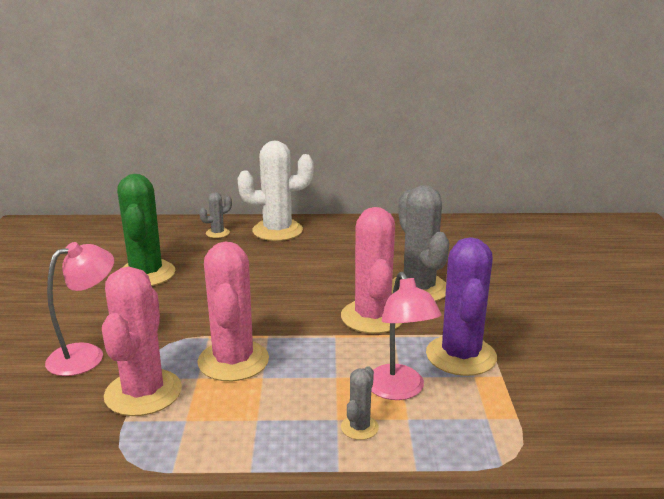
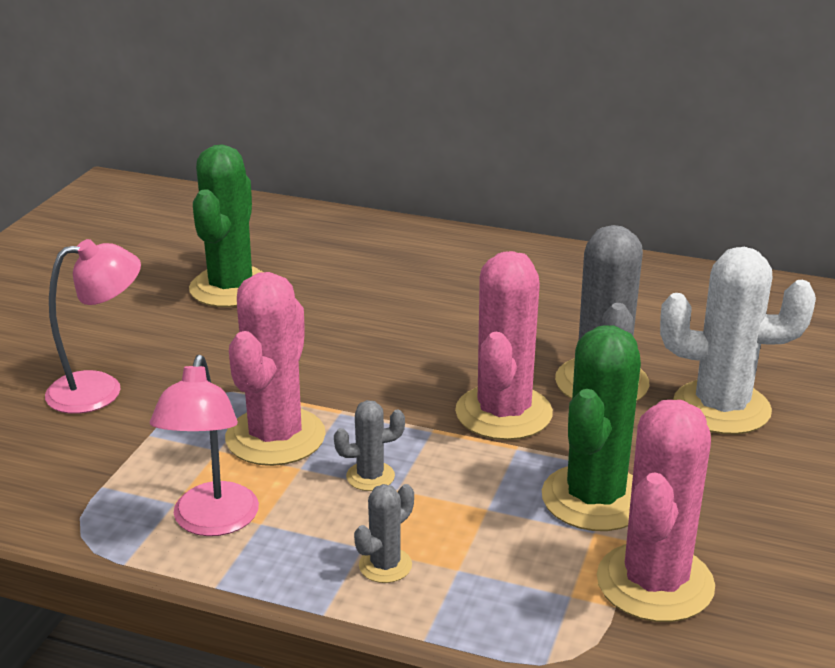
camera: 20 degrees right, 5 degrees up
(143, 393) = (142, 455): pink cactus -> pink cactus (655, 583)
(217, 233) = (360, 240): grey cactus -> grey cactus (370, 476)
(277, 231) = (449, 251): white cactus -> white cactus (721, 408)
(399, 390) = (471, 528): pink lamp -> pink lamp (212, 522)
(461, 356) = (595, 498): purple cactus -> green cactus

